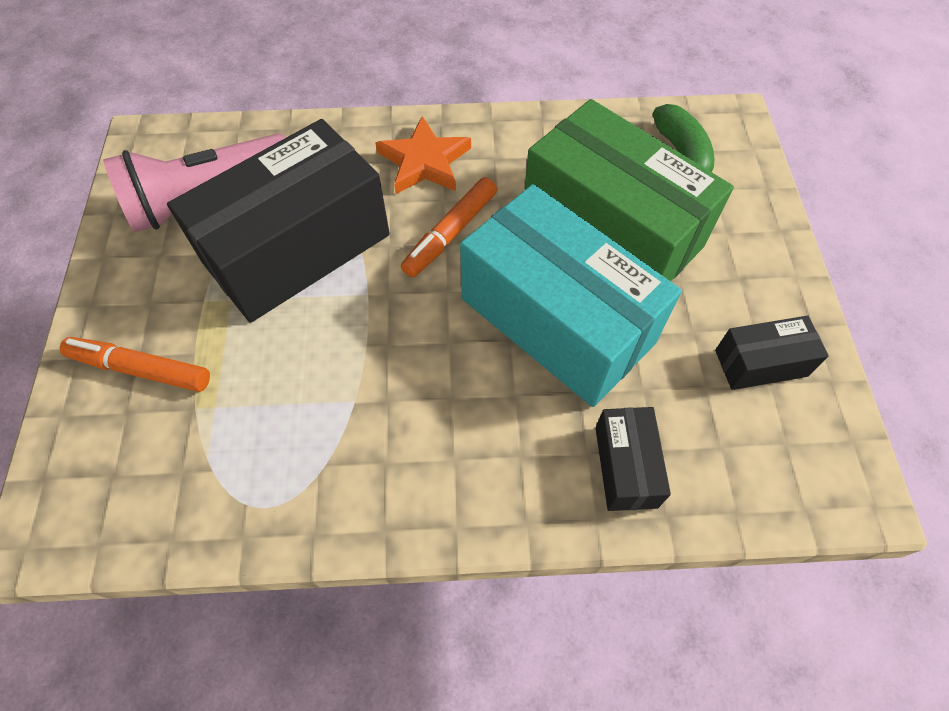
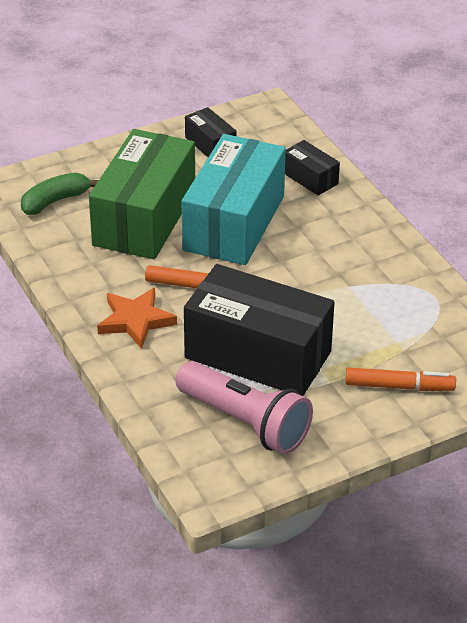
camera: 115 degrees left, 20 degrees down
(141, 369) = (399, 386): orange marker -> orange marker turned 75 degrees counterclockwise
(625, 466) = (310, 178): black box -> black box turned 75 degrees clockwise

